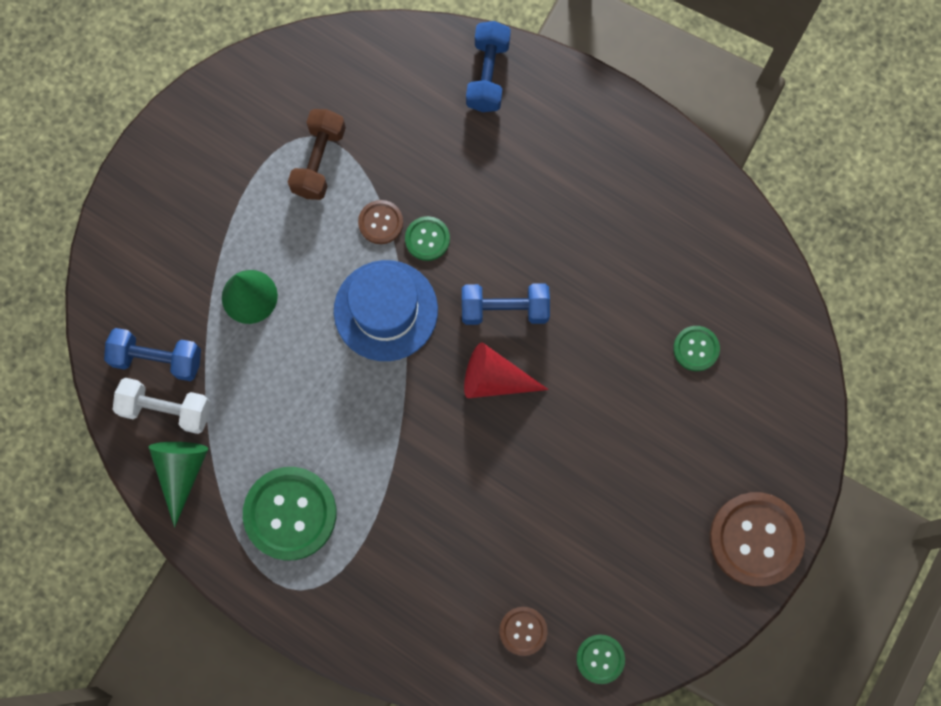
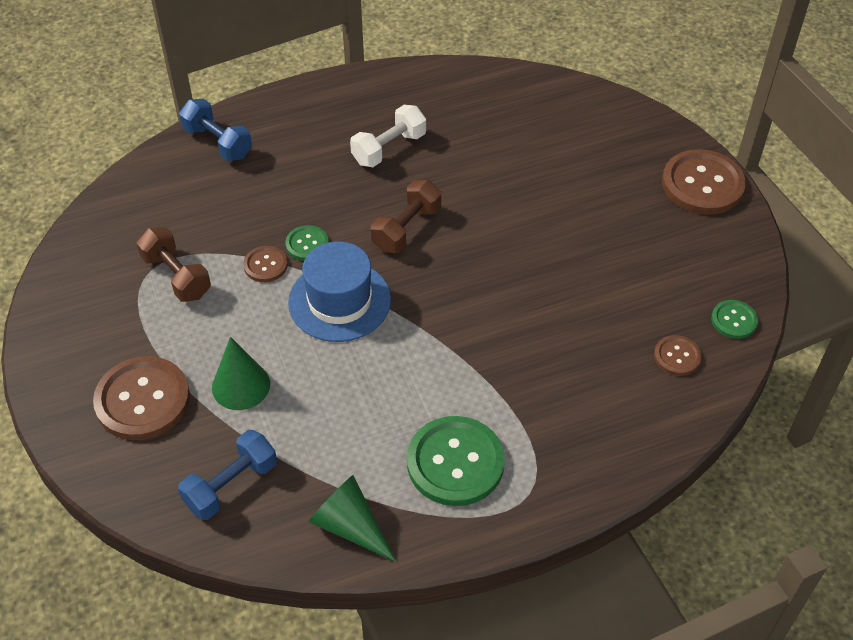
camera: 55 degrees left, 25 degrees down
(166, 409) = (282, 505): white dumbbell -> white dumbbell (389, 149)
(186, 234) = (142, 400): none -> brown button
(494, 379) = (456, 264): red cone -> none
(504, 309) = (407, 229): blue dumbbell -> brown dumbbell
(696, 349) = (533, 142): green button -> none

